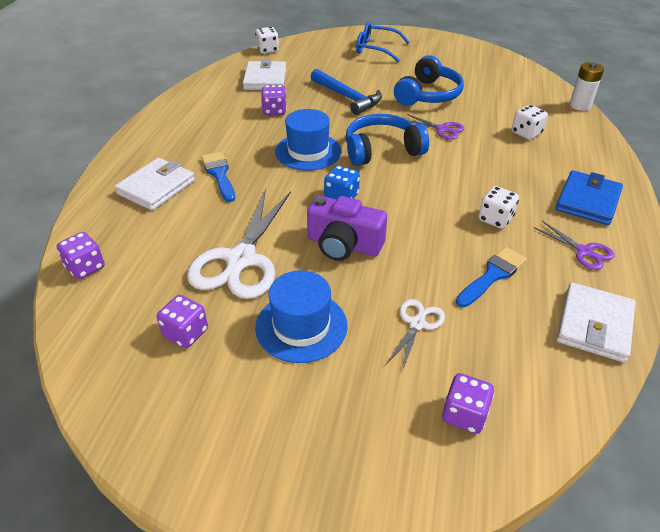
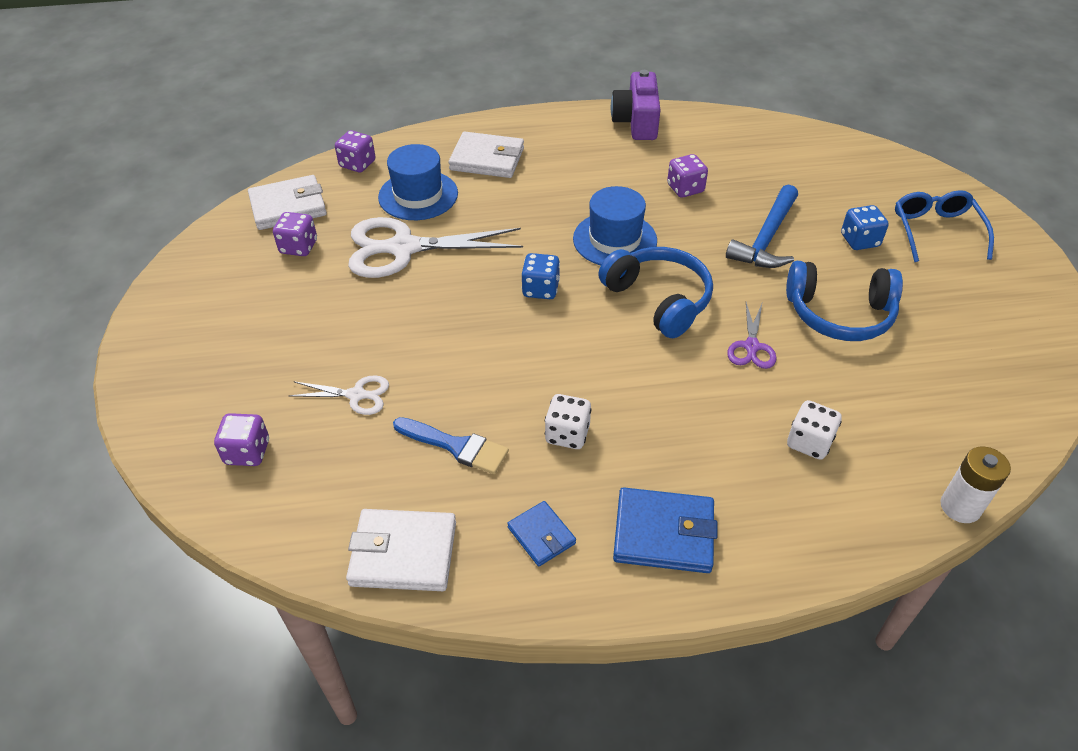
camera: 70 degrees right, 5 degrees up
(219, 174) = (531, 190): blue brush -> none
(265, 79) = (754, 159): white wallet -> white wallet (288, 206)
(267, 50) = (833, 137): white dice -> none
(301, 326) = (328, 314): blue hat -> blue hat (418, 195)
(344, 245) = (456, 312): purple camera -> purple camera (636, 122)
(369, 71) = (859, 241): none -> blue dice
(584, 251) = (541, 535): purple scissors -> blue wallet

